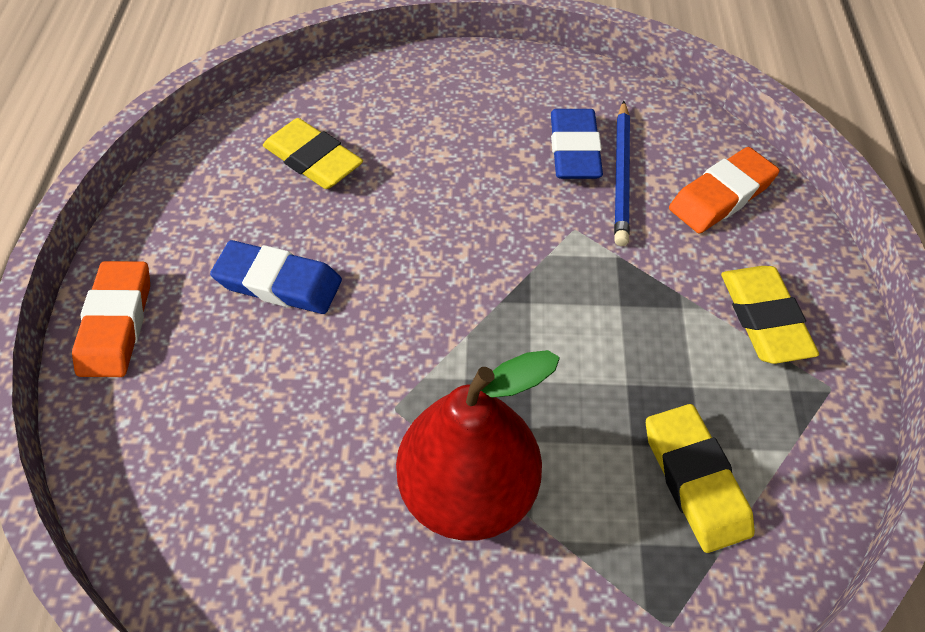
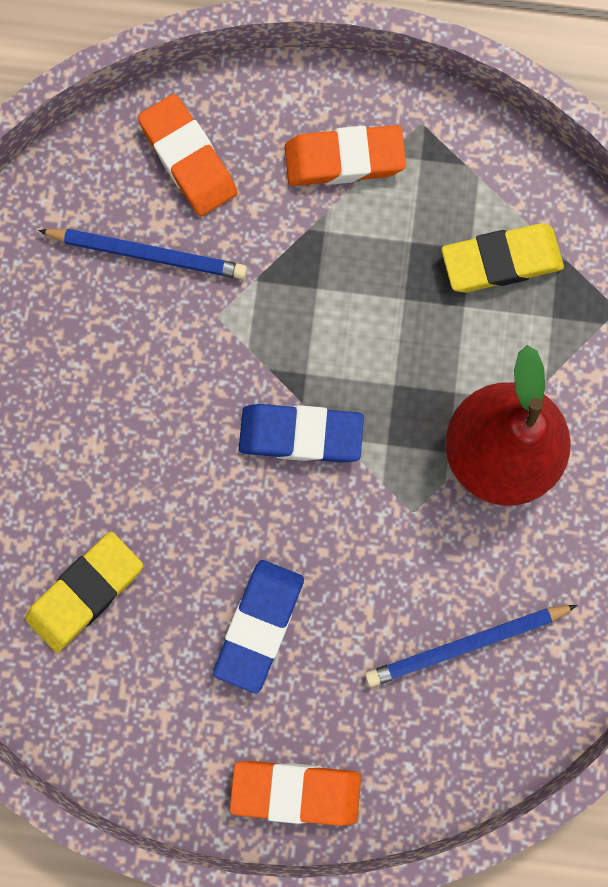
camera: 85 degrees left, 25 degrees up
(248, 470) = (466, 645): none -> blue pencil
(574, 150) = (104, 298): blue eraser -> blue eraser (301, 434)
(764, 318) = (344, 159): yellow eraser -> orange eraser

